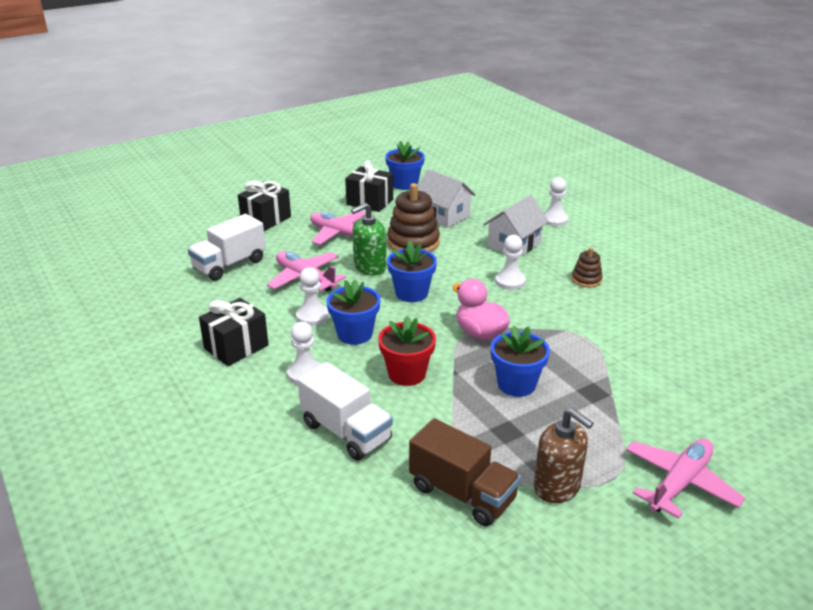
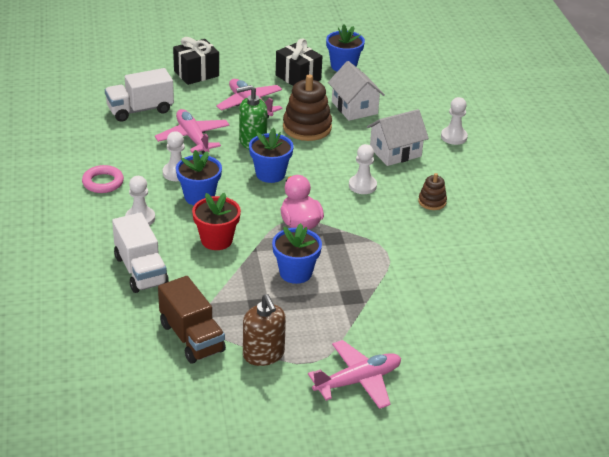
camera: 20 degrees right, 5 degrees up
(236, 347) = (103, 182): black gift -> pink ring

